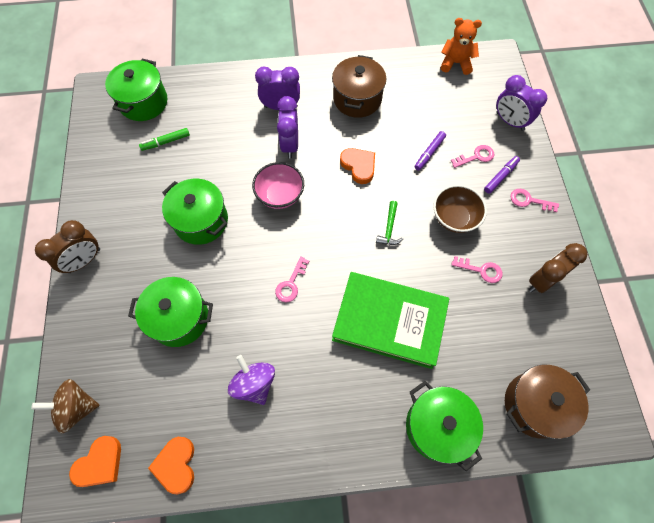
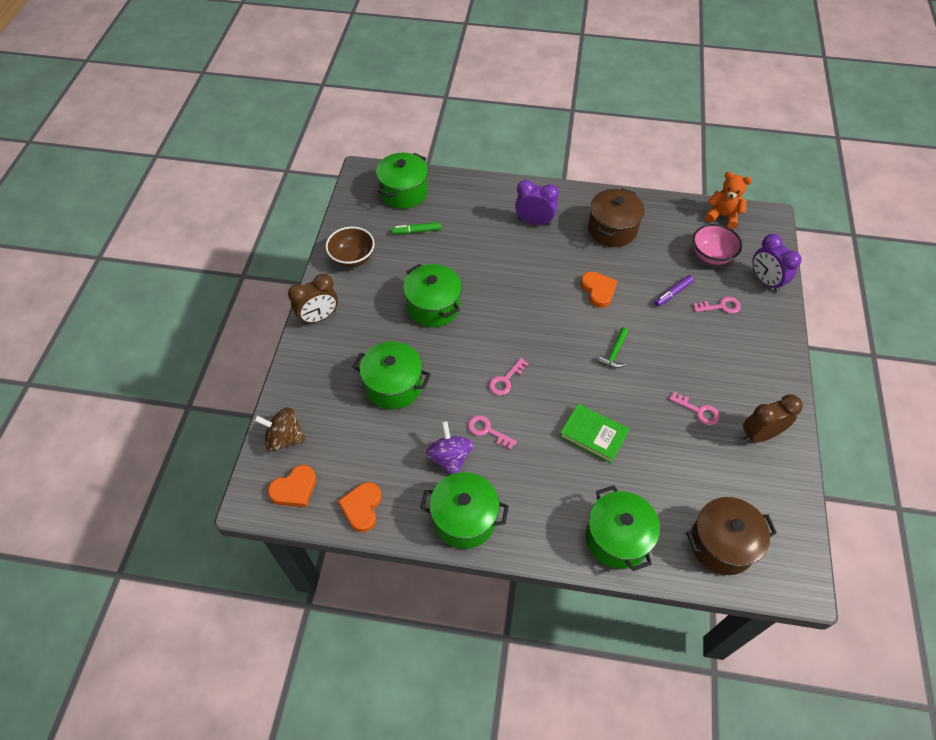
camera: 15 degrees right, 10 degrees down
(280, 195) = (514, 300): pink bowl -> pink bowl (711, 255)
(284, 448) = (464, 519): none -> green pot
(290, 145) = (535, 258): purple clock -> none
(389, 321) = (593, 435): green book -> green book, size x0.57
(454, 218) = (683, 358): brown bowl -> brown bowl (352, 258)
(500, 177) = (741, 330): purple marker -> none
(529, 200) = (766, 358): pink key -> pink key (487, 431)

